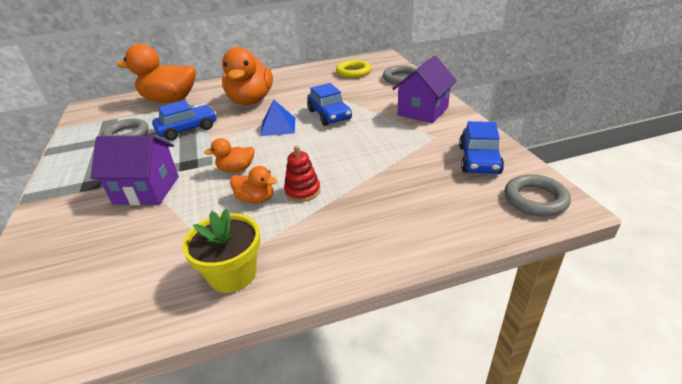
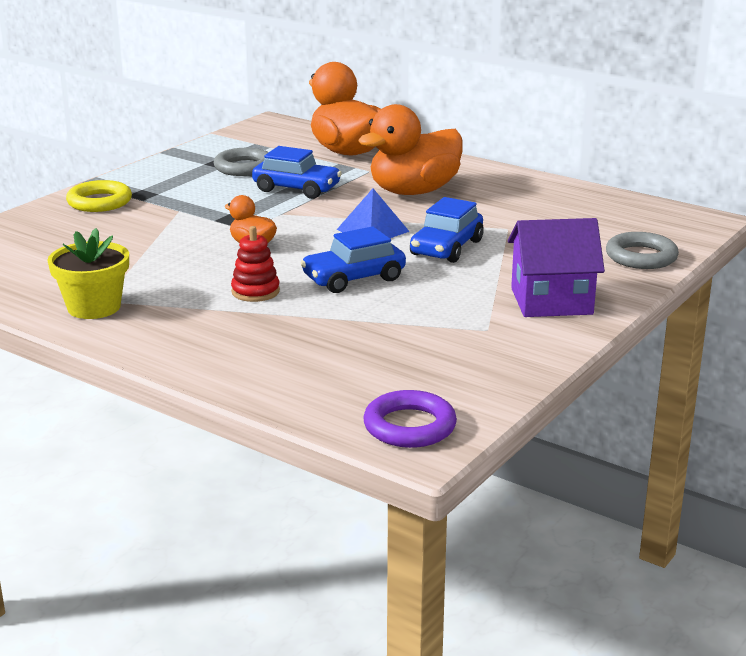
camera: 50 degrees right, 10 degrees down
(146, 190) = (164, 221): purple house -> none
(256, 199) = (212, 274): orange duck -> none
(353, 72) = (606, 219): yellow ring -> yellow ring (99, 202)
(479, 160) = (462, 371): blue car -> blue car (353, 278)
(535, 199) = (409, 426): grey ring -> purple ring

